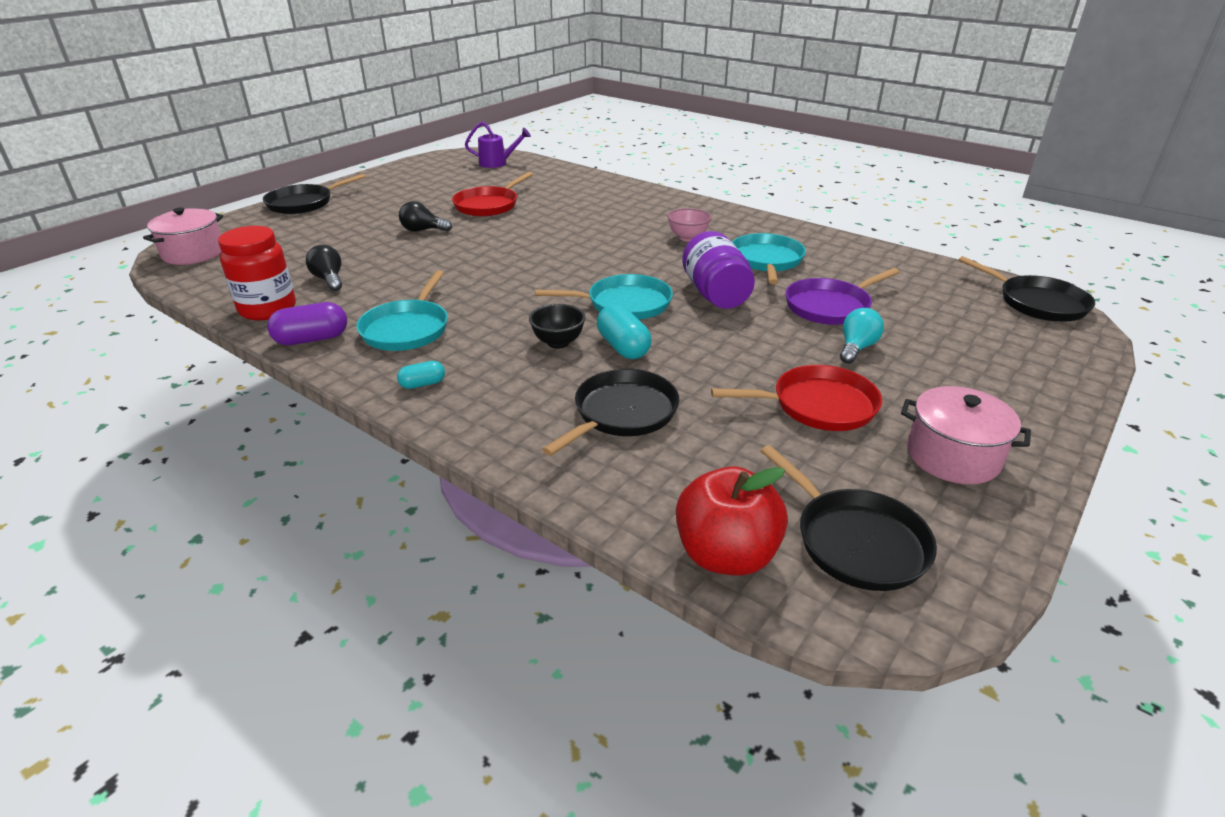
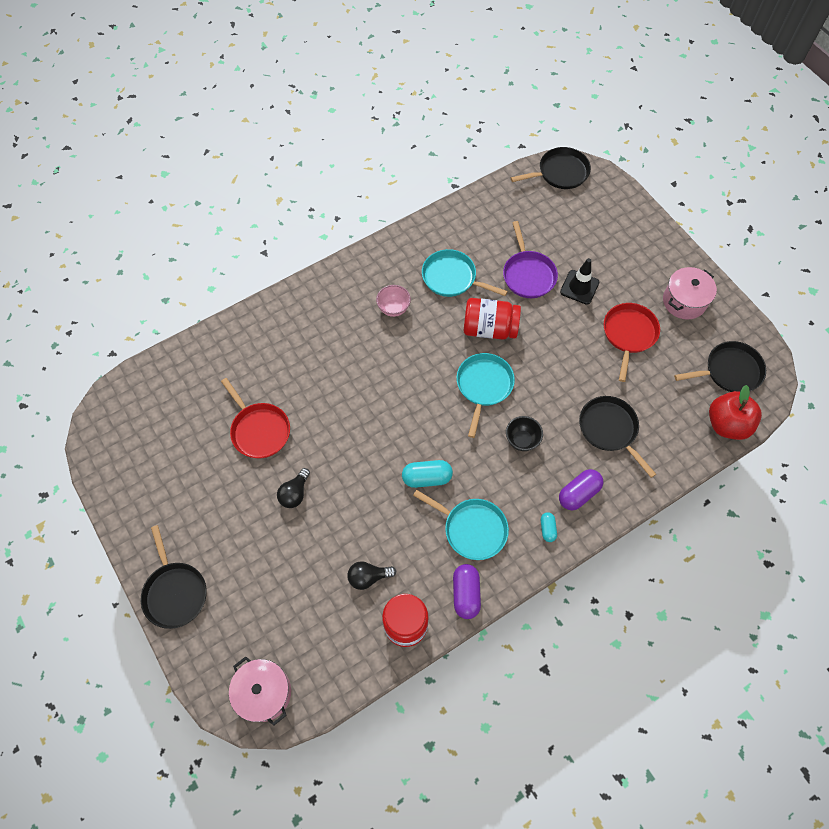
camera: 70 degrees left, 30 degrees up
(492, 401) = (578, 493): none -> purple capsule
(497, 163) = (145, 398): purple watering can -> none
(623, 347) = (539, 405): turquoise capsule -> turquoise capsule (427, 478)
(715, 294) = (489, 328): purple jar -> red jar
(856, 348) = (579, 287): turquoise light bulb -> black traffic cone

